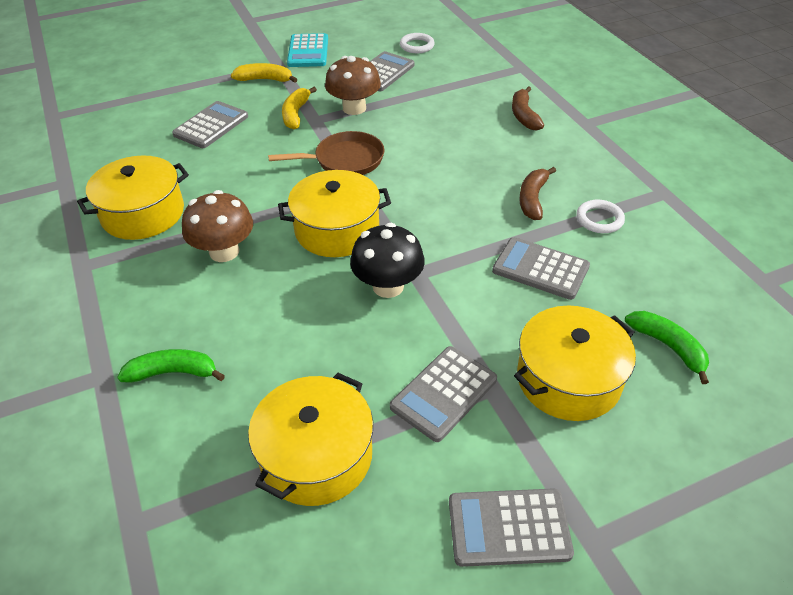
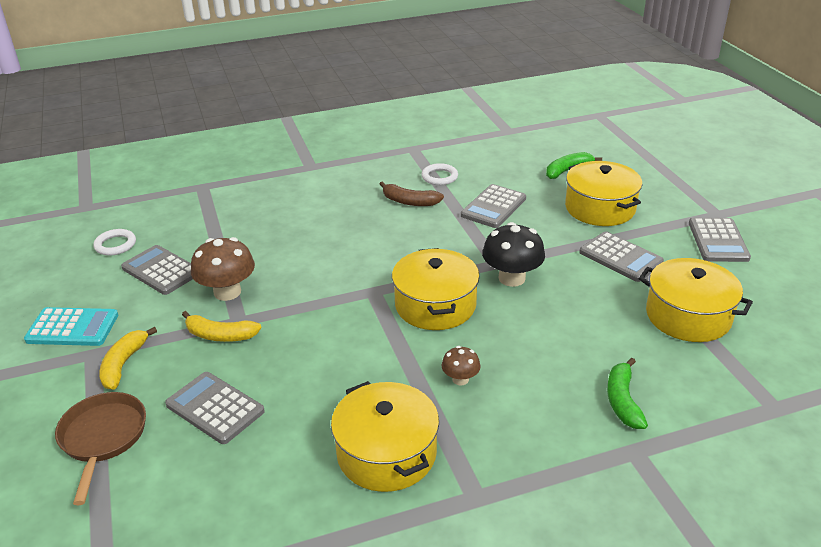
camera: 85 degrees left, 10 degrees down
(224, 251) = (460, 379): brown mushroom -> brown mushroom, size x0.54
(344, 160) = (325, 300): brown pan -> brown pan (102, 438)
(524, 115) = (286, 194): brown banana -> none

